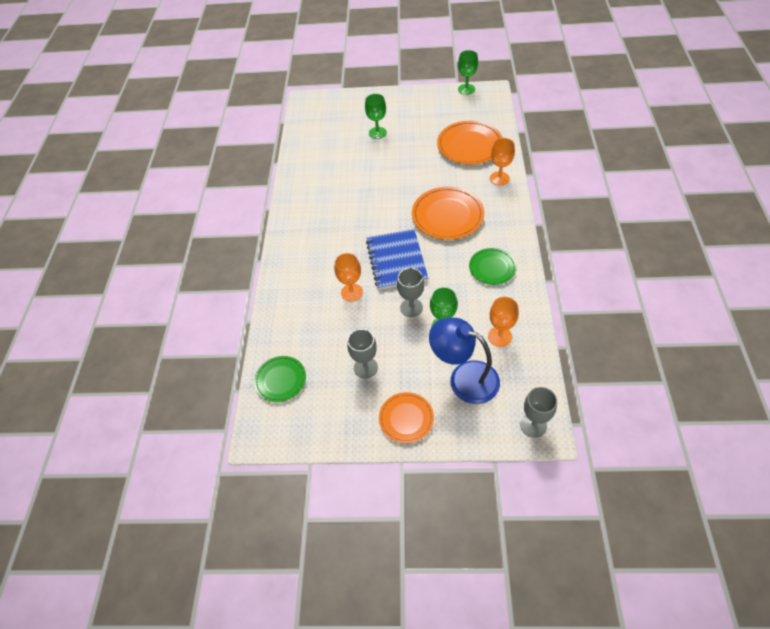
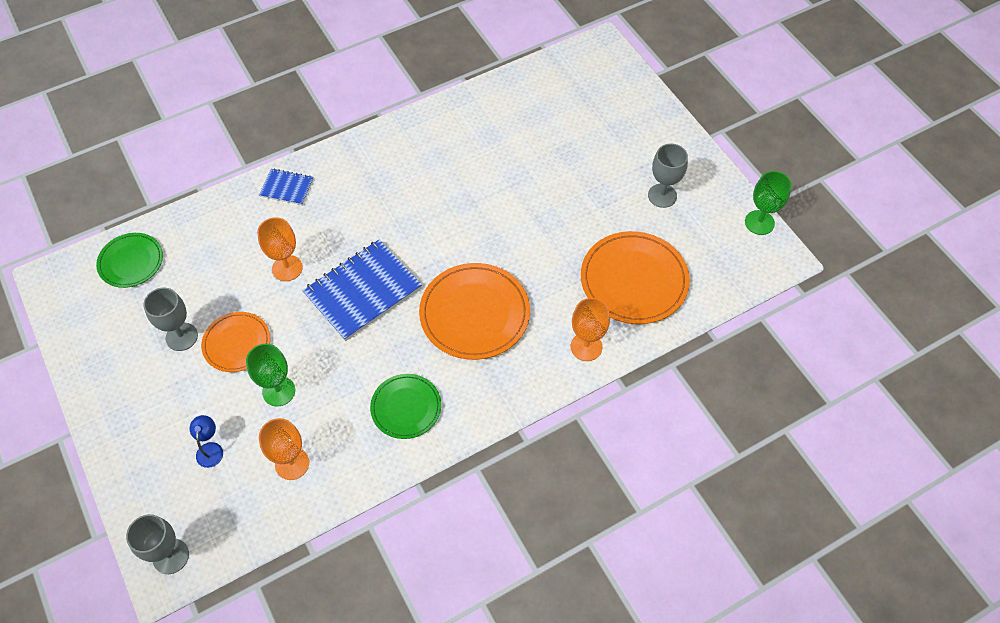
camera: 55 degrees right, 5 degrees up
(287, 272) = (287, 188): none -> blue notebook
(377, 133) = (588, 159): green goblet -> none
(406, 418) = (128, 411): orange plate -> orange plate (237, 343)
(411, 308) = (293, 343): grey goblet -> grey goblet (662, 195)
(464, 378) = (210, 449): blue lamp -> blue lamp, size x0.41

